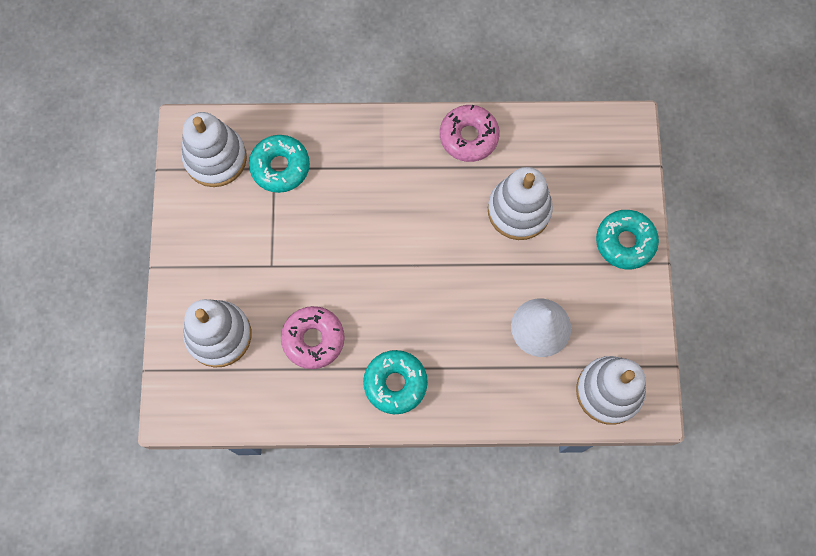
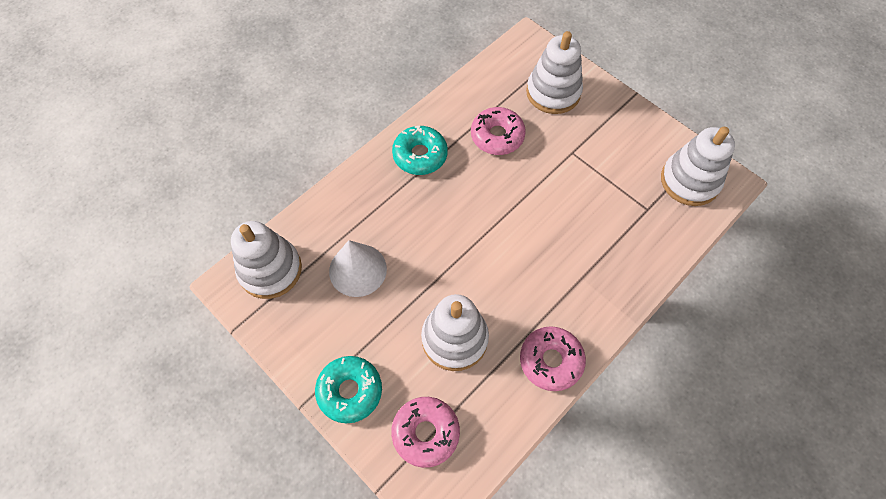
camera: 135 degrees right, 10 degrees down
(280, 167) = (645, 213): turquoise donut -> none
(597, 170) = (425, 433): none -> pink donut

